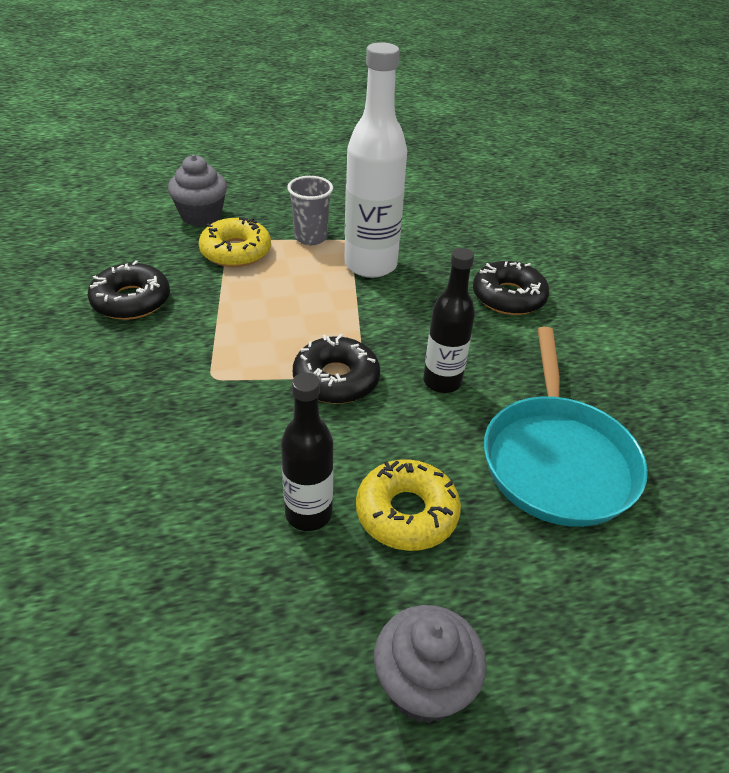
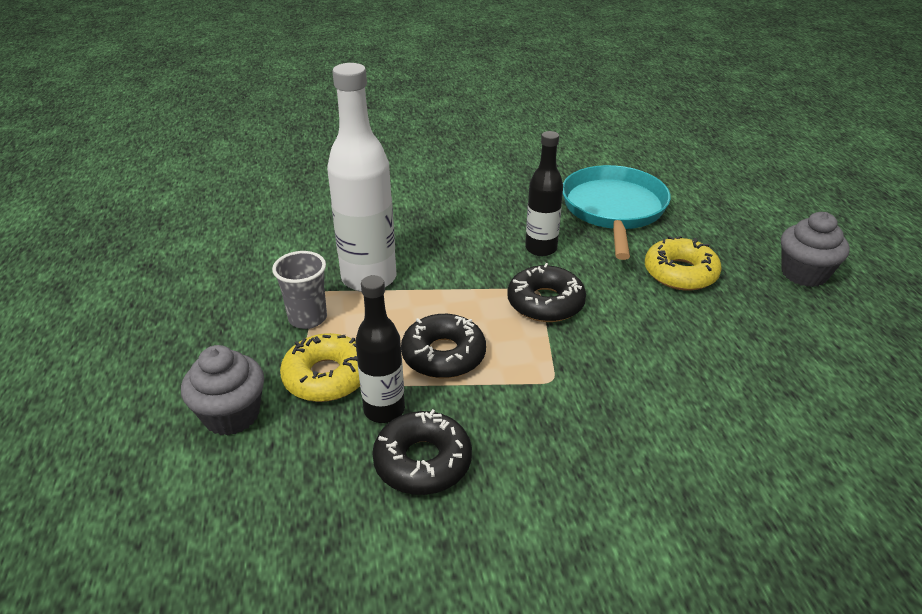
camera: 85 degrees left, 5 degrees down
(308, 514) = (697, 317): black bottle -> black bottle (384, 410)
(508, 297) = (428, 208): black donut -> black donut (443, 355)
(557, 460) = (613, 209): turquoise pan -> turquoise pan turned 90 degrees counterclockwise

